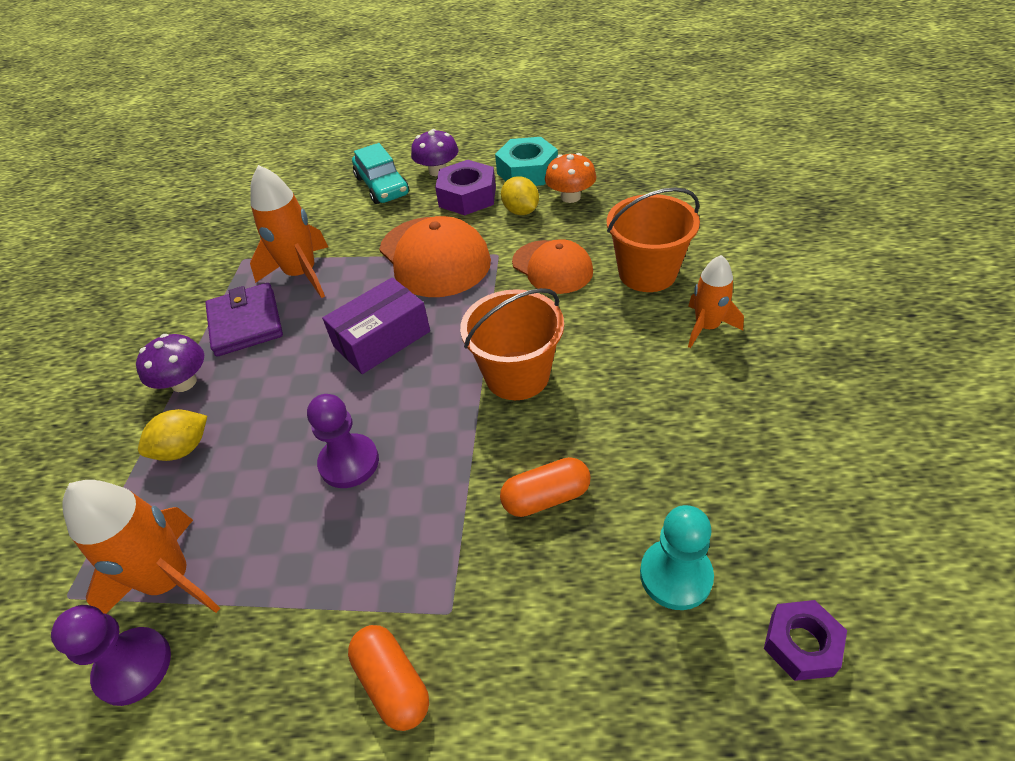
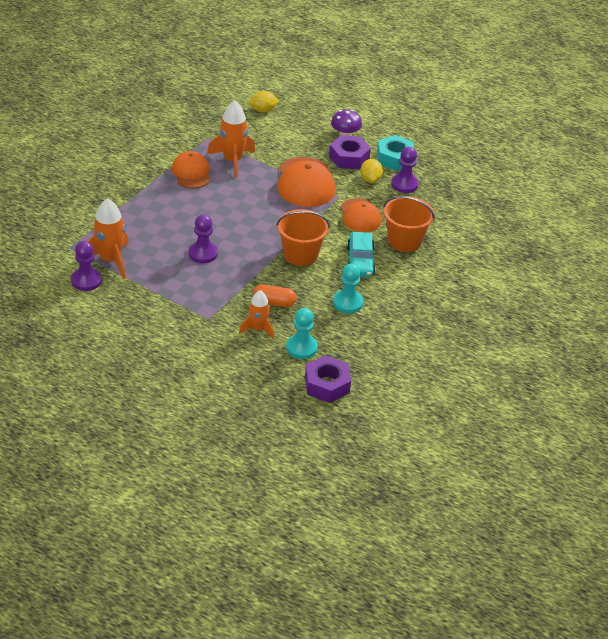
camera: 20 degrees right, 5 degrees down
(183, 449) = (136, 216): yellow lemon -> yellow lemon (263, 110)
(184, 382) = (149, 187): purple mushroom -> none
(246, 323) = (191, 173): purple wallet -> orange cap
(382, 186) = (307, 129): turquoise car -> turquoise car (360, 261)
(382, 339) = (251, 210): purple box -> none
(393, 683) = (175, 327): orange capsule -> none
(570, 197) = (404, 184): orange mushroom -> purple pawn
(666, 424) = (347, 303): none -> turquoise pawn
(707, 327) = (407, 276): orange rocket -> orange rocket (258, 329)
(801, 644) = (327, 385): purple nut -> purple nut, size x1.54

